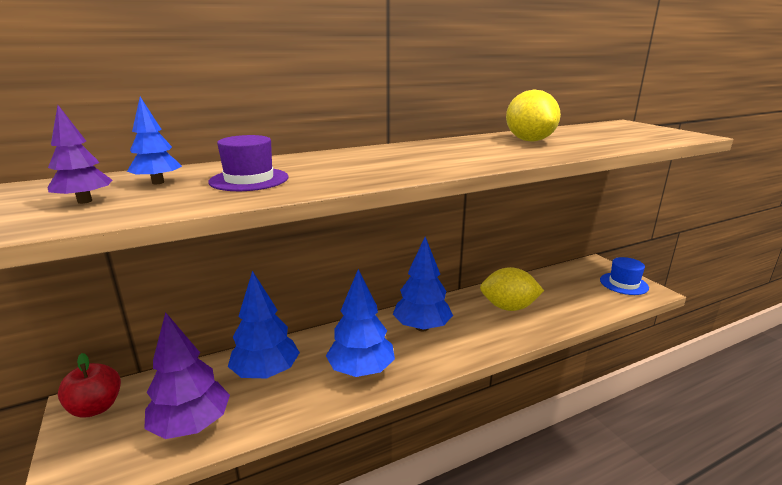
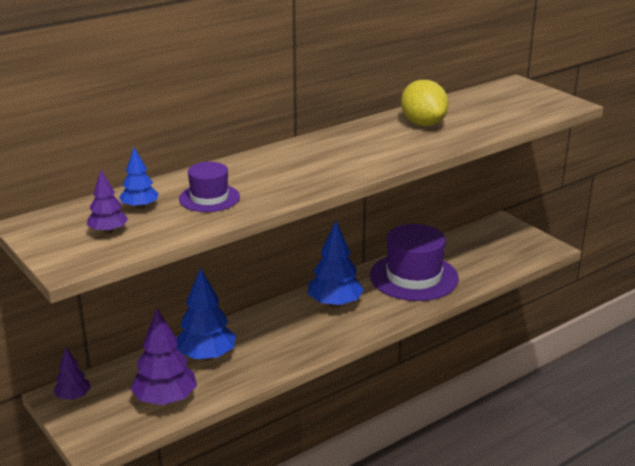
camera: 10 degrees left, 5 degrees up
(96, 407) = (73, 397): red apple -> purple tree
(361, 370) = (290, 345): blue tree -> none
(508, 307) = (414, 277): yellow lemon -> purple hat
(623, 284) = (525, 242): blue hat -> none

